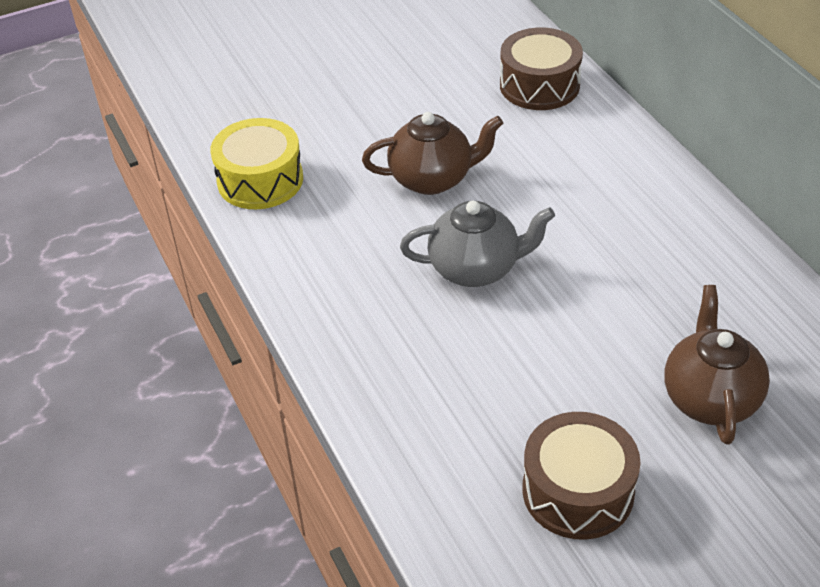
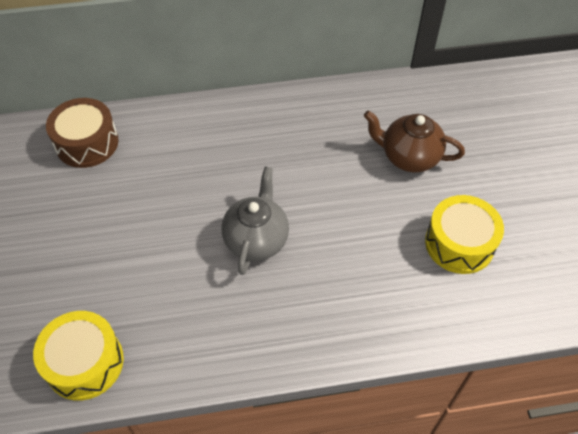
camera: 75 degrees left, 10 degrees up
(432, 179) = (151, 238): brown teapot -> none
(578, 491) = (459, 243): brown drum -> yellow drum

